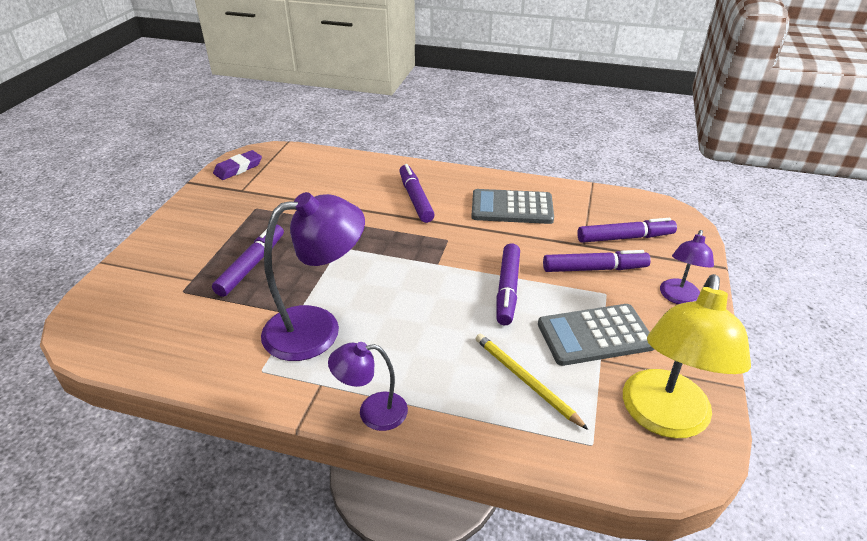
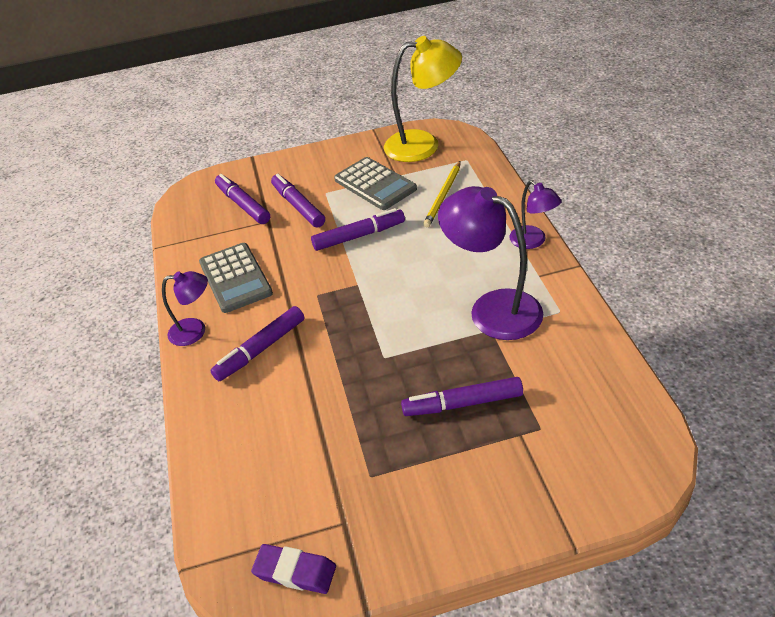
camera: 115 degrees left, 5 degrees up
(678, 298) = (305, 165): purple lamp -> purple lamp (195, 331)

